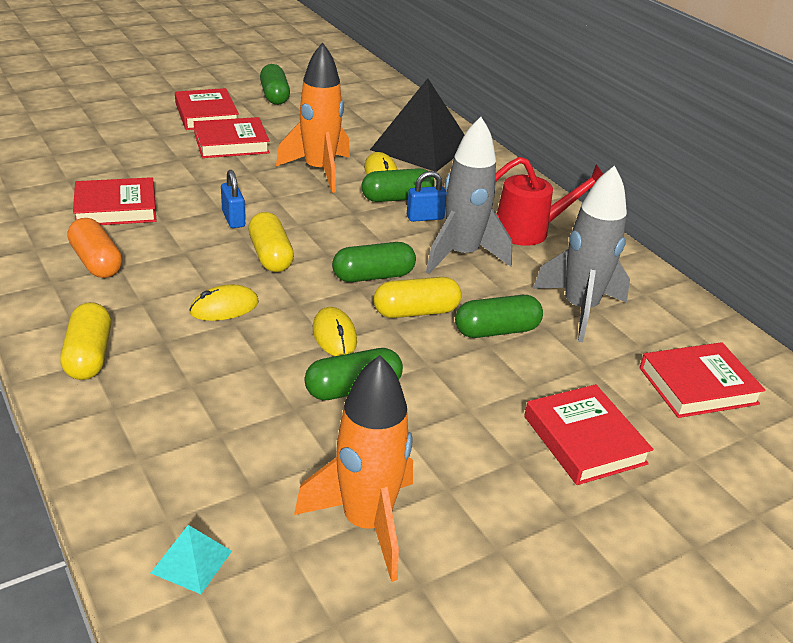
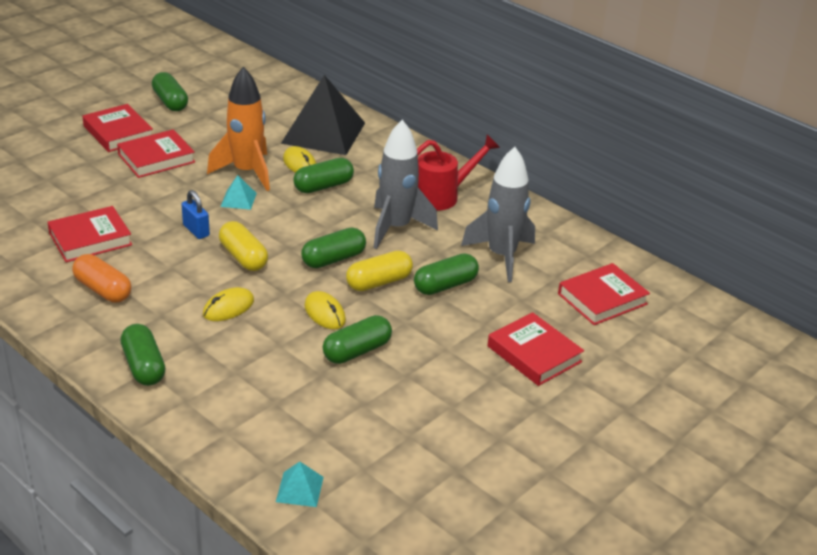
camera: 15 degrees left, 0 degrees up
(89, 356) = (144, 366): yellow capsule -> green capsule
(296, 196) = (238, 199): none -> turquoise pyramid
(366, 523) = (406, 440): orange rocket -> none
(425, 217) = (354, 200): blue padlock -> none

